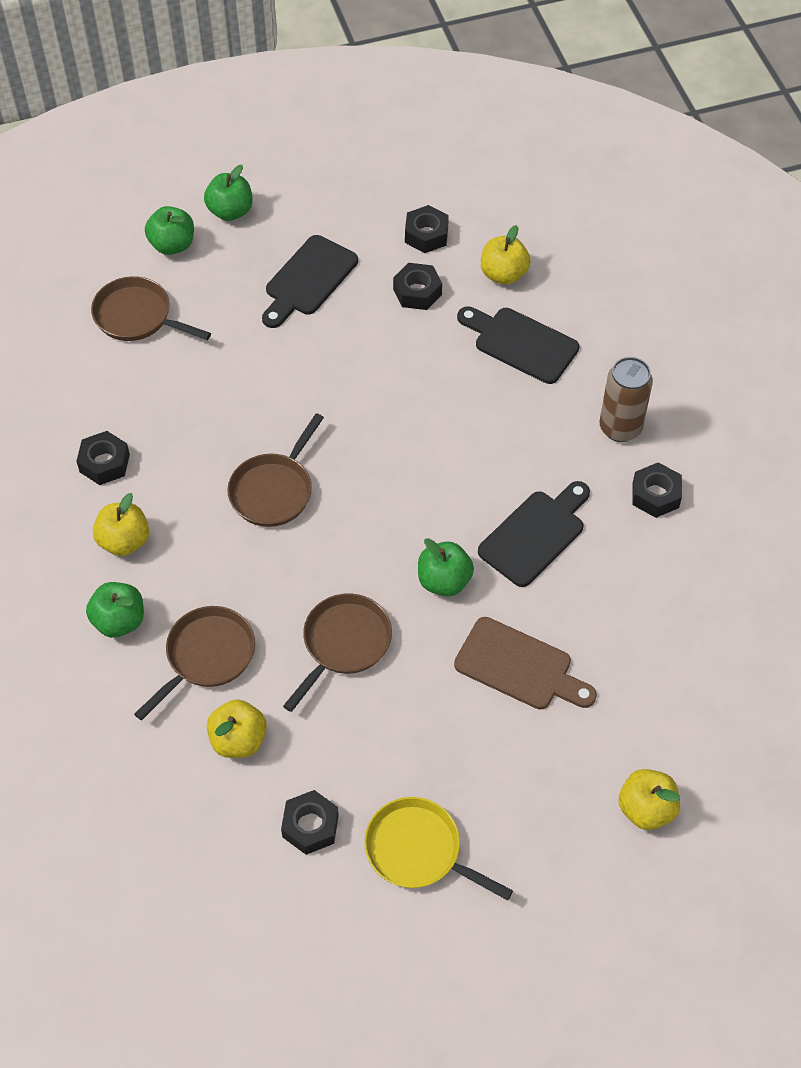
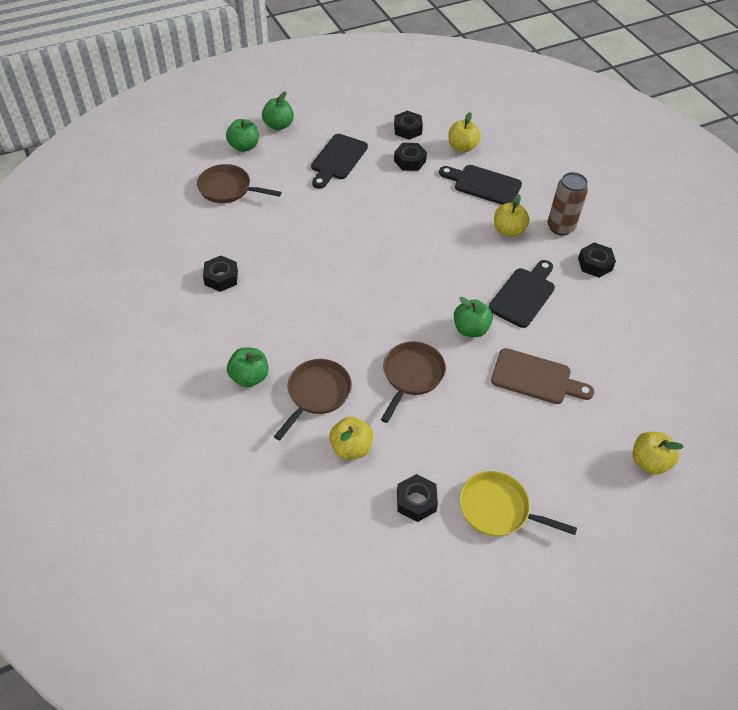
camera: 10 degrees left, 5 degrees down
(124, 541) = (244, 325): yellow apple -> yellow apple (508, 230)
(274, 490) = (342, 284): brown pan -> none

